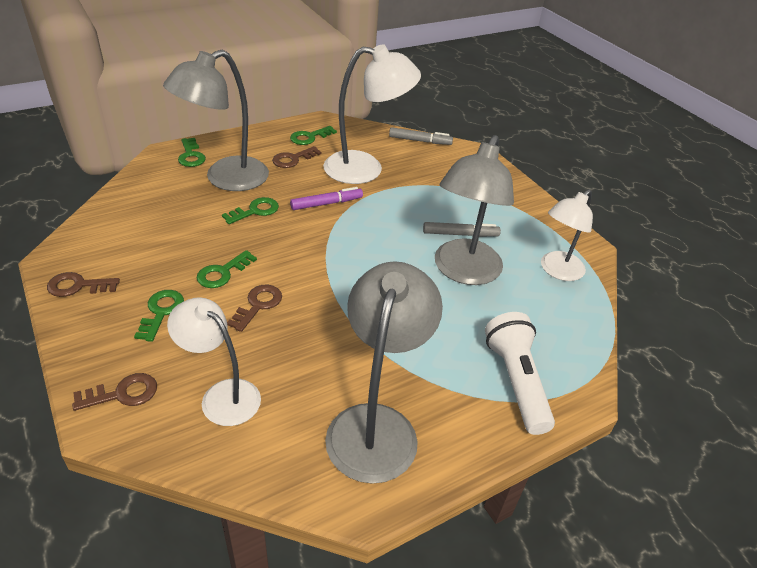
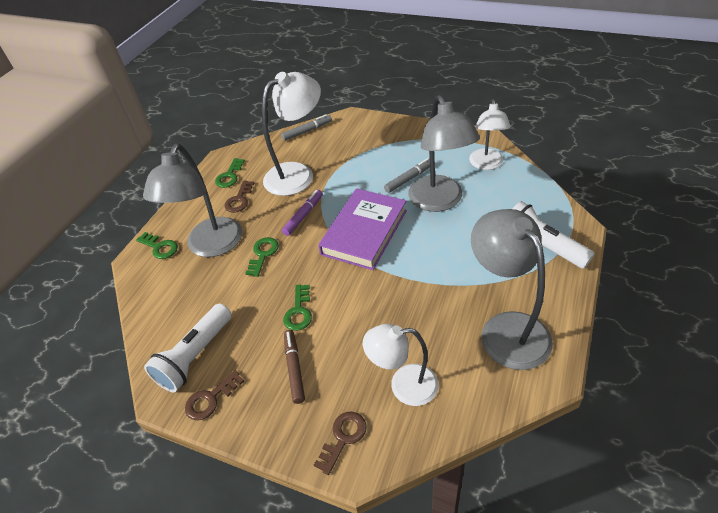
camera: 30 degrees left, 5 degrees up
(109, 248) = (195, 356): none -> white flashlight
(161, 312) = (294, 368): green key -> brown marker
(258, 305) = (350, 314): brown key -> none
(359, 250) = (364, 232): none -> purple book

